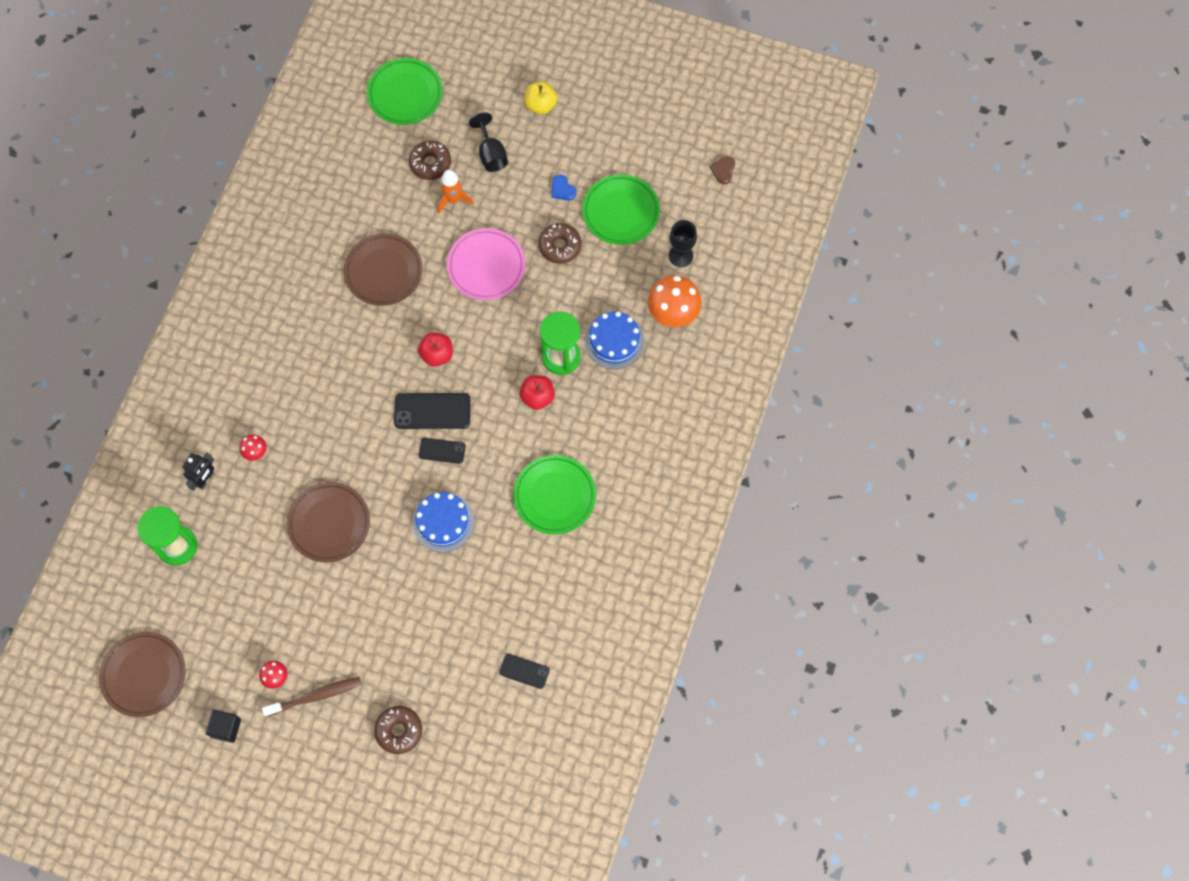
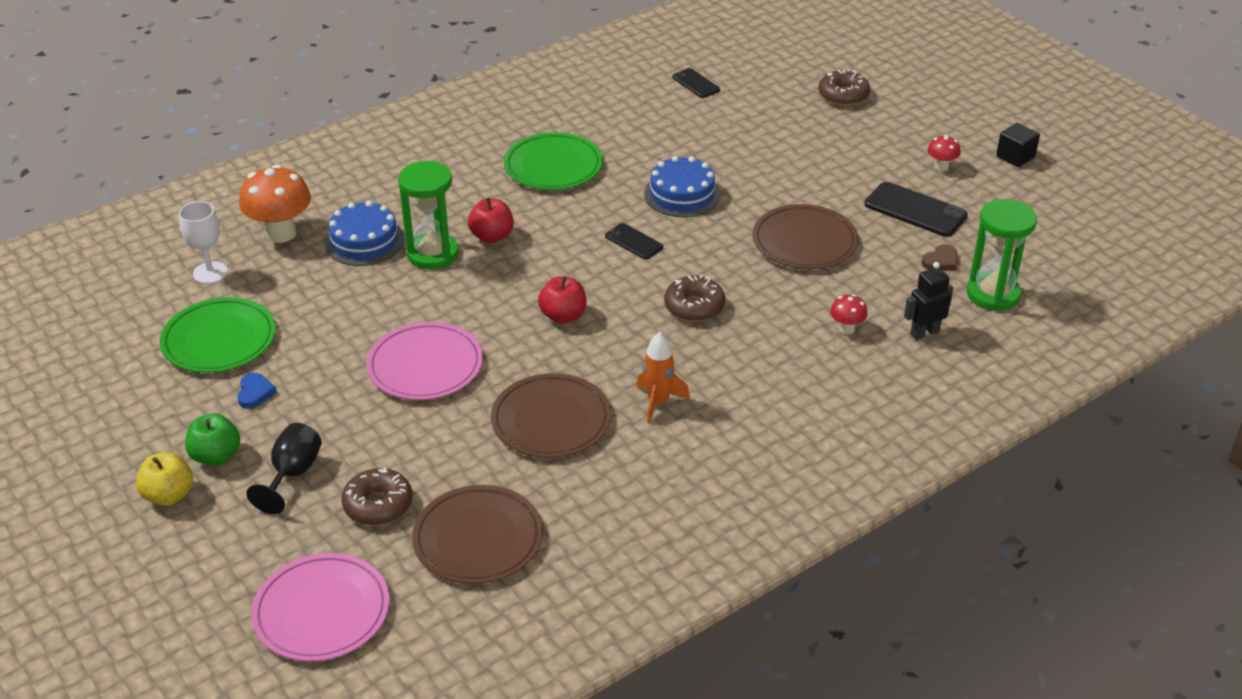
camera: 145 degrees left, 30 degrees down
(144, 675) = (1086, 220): brown plate -> brown plate (478, 539)
(315, 696) = (909, 142): brown toothbrush -> none
(405, 94) = (321, 611): green plate -> pink plate
(432, 411) = (614, 274): black phone -> black phone (915, 210)
(453, 199) = (392, 450): orange rocket -> orange rocket (658, 402)
(541, 140) = (216, 456): none -> green apple
(560, 246) = (323, 342): brown donut -> brown donut (694, 307)
(680, 256) = (210, 273): black goblet -> white goblet
(723, 170) = (65, 320): brown heart -> brown heart (941, 261)

